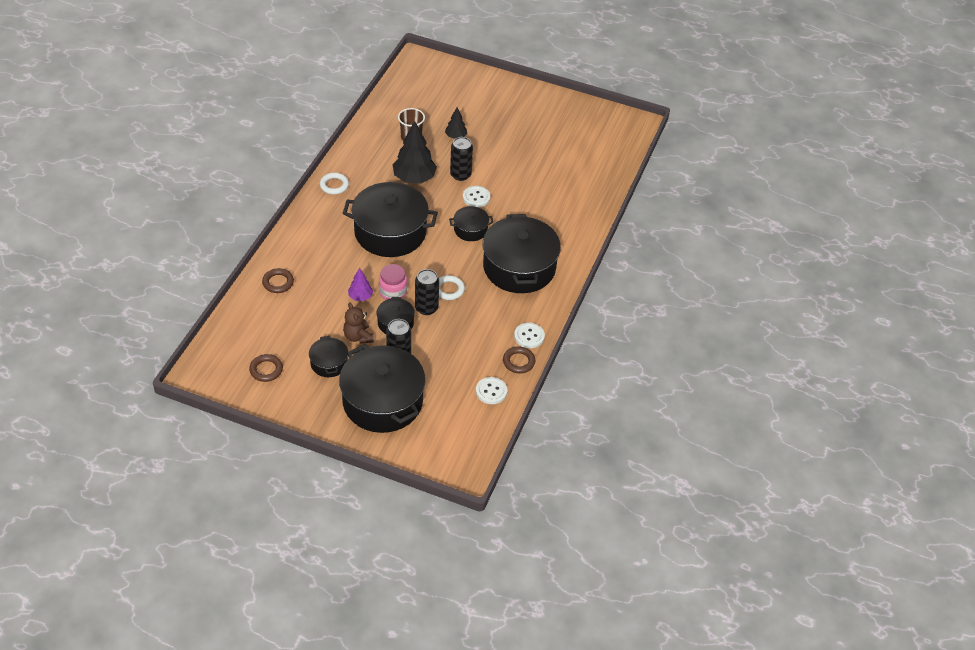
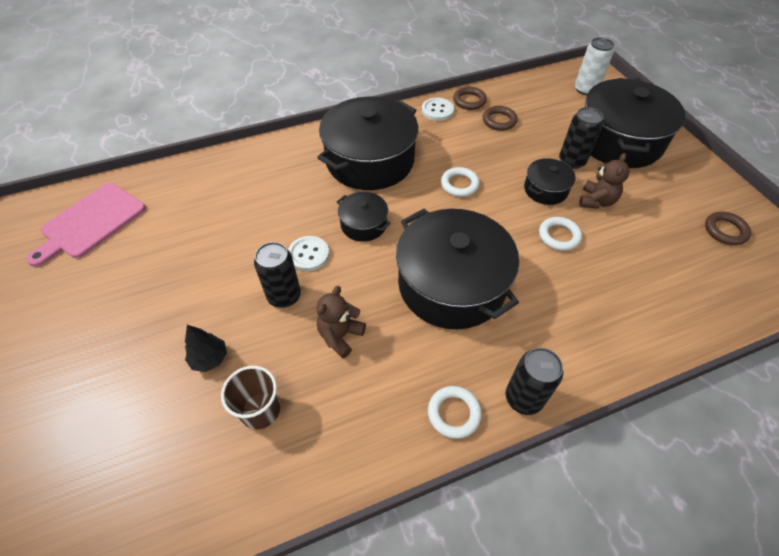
camera: 130 degrees left, 5 degrees up
(278, 282) = (649, 318): brown ring -> brown ring (499, 121)
(329, 363) = (648, 197): black pot -> none
(360, 297) = (559, 236): purple tree -> white ring
(393, 292) = (518, 218): pink jar -> none
(414, 178) = (340, 336): black tree -> brown teddy bear
(426, 308) = (500, 183): black can -> black can (523, 398)
(449, 441) = (585, 89): none -> white can
(491, 391) = (516, 97): white button -> none
(599, 138) = (90, 222): none -> pink cutting board

